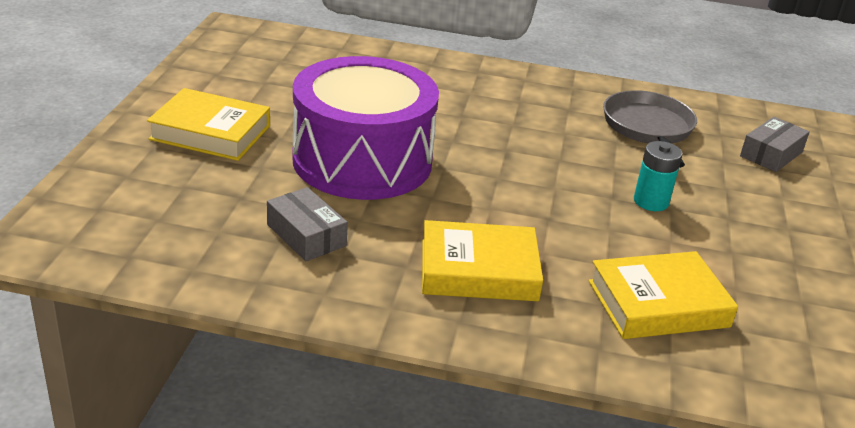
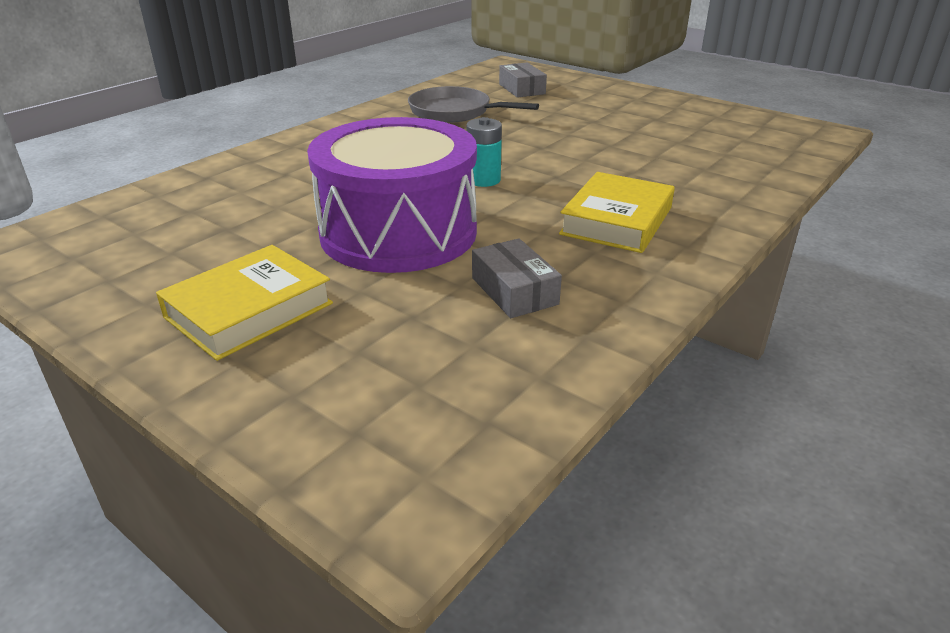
camera: 60 degrees left, 0 degrees up
(306, 235) = (514, 291): grey box -> grey box turned 75 degrees clockwise
(651, 201) = (556, 137): turquoise battery -> turquoise battery (483, 180)
(658, 304) = (688, 169): yellow book -> none

